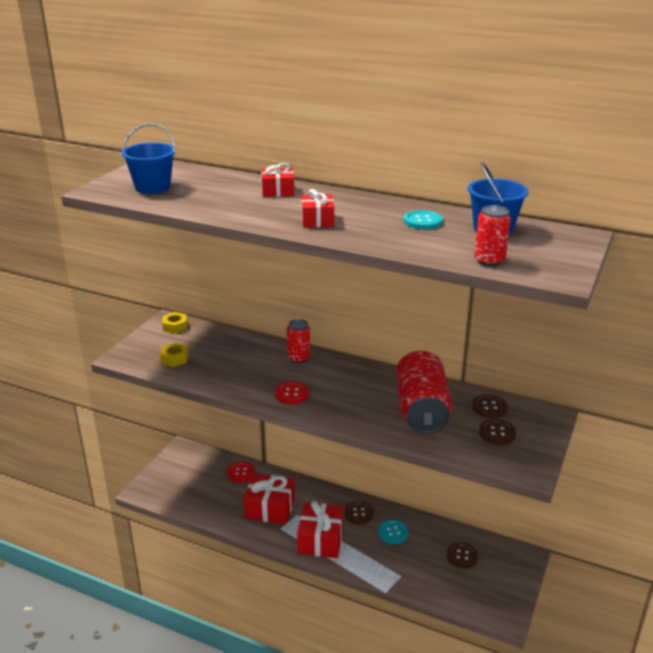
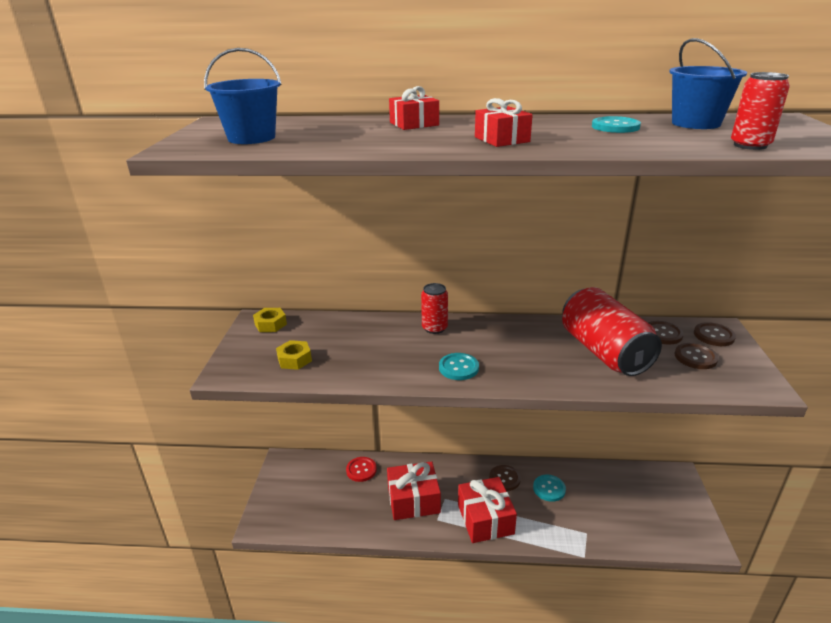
camera: 20 degrees left, 0 degrees up
(291, 394) = (458, 368): red button -> turquoise button
(462, 556) = (626, 493): brown button -> brown button (713, 335)

